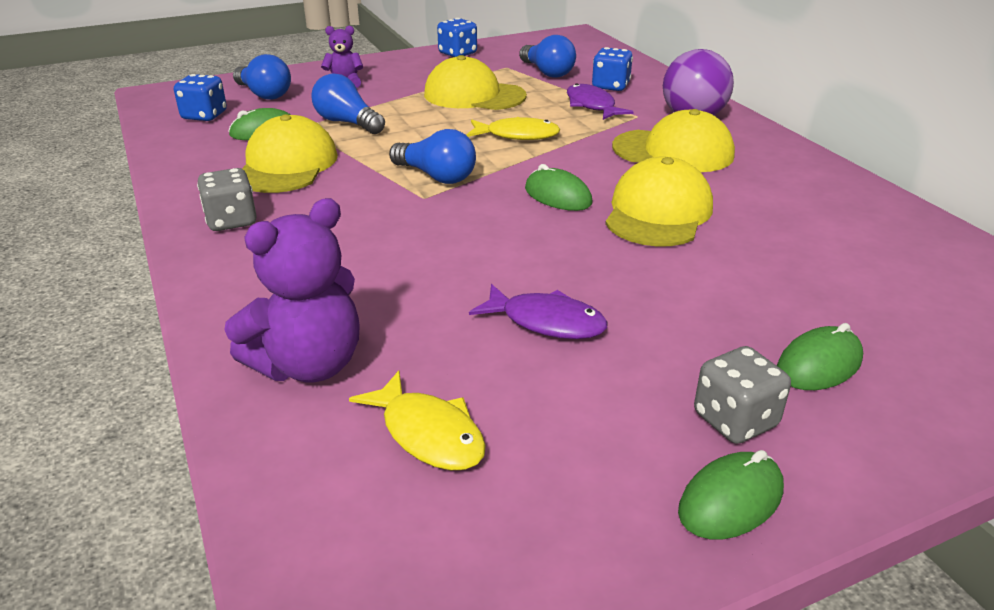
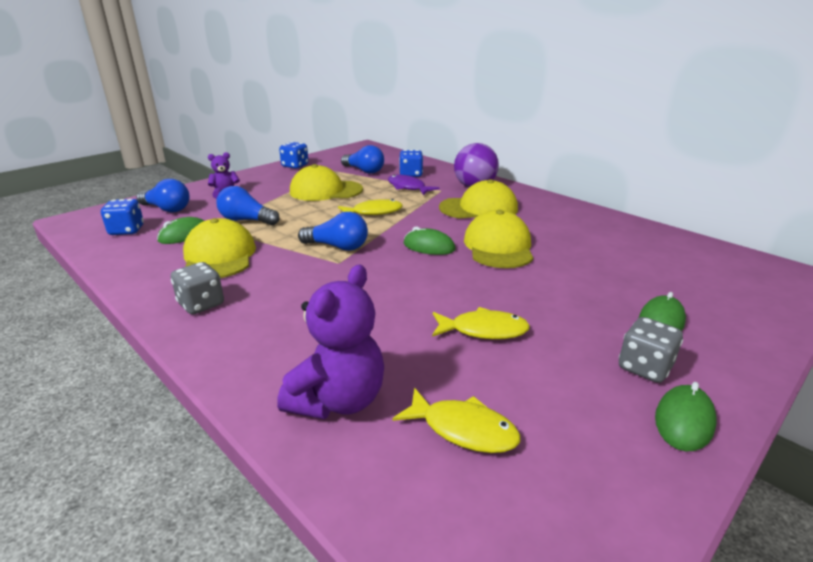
camera: 20 degrees left, 5 degrees down
(546, 322) = (483, 330): purple fish -> yellow fish

